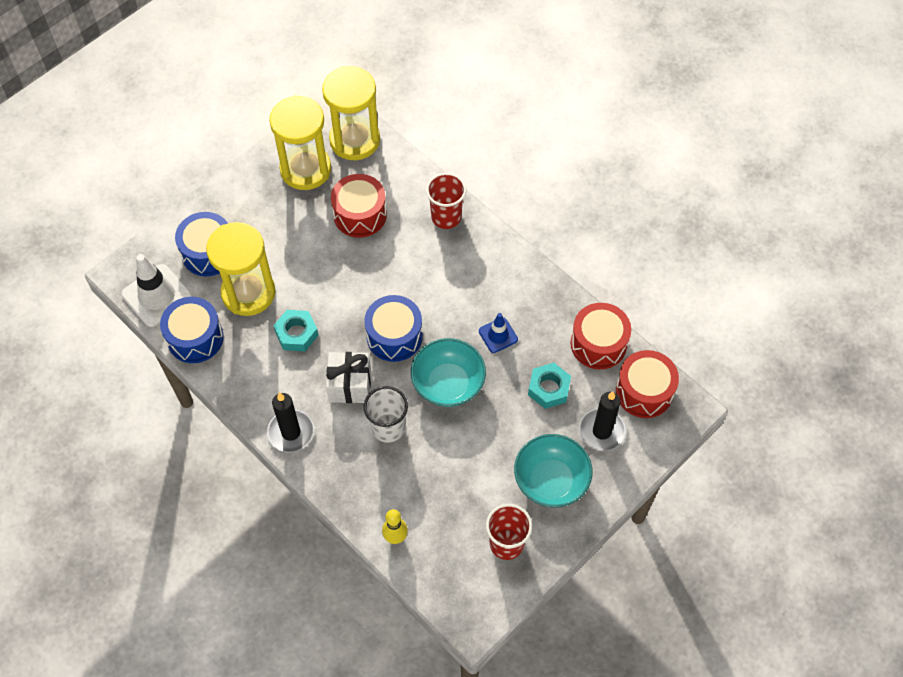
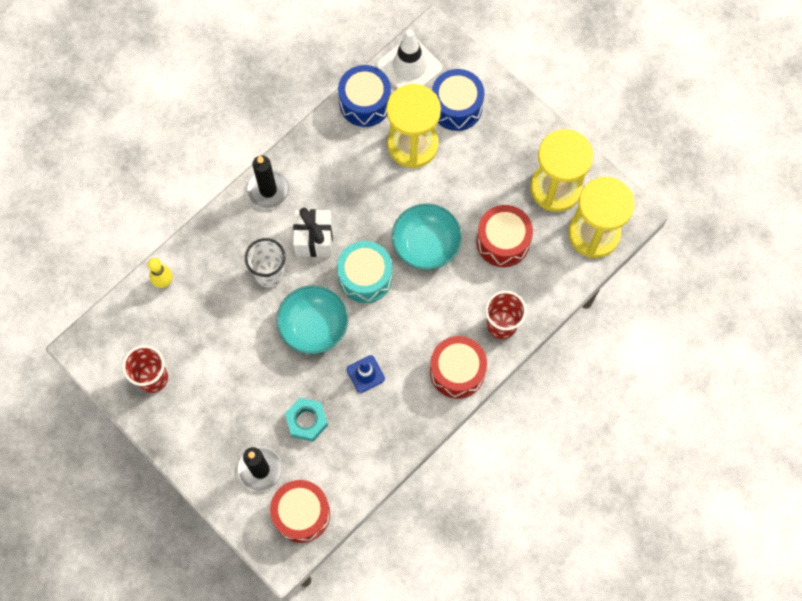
camera: 90 degrees right, 10 degrees up
(296, 333) = (368, 189): turquoise nut -> none
(394, 336) = (365, 277): blue drum -> turquoise drum
(551, 480) = (212, 419): turquoise bowl -> turquoise bowl (426, 245)
(598, 344) = (355, 471): red drum -> red drum (457, 371)

